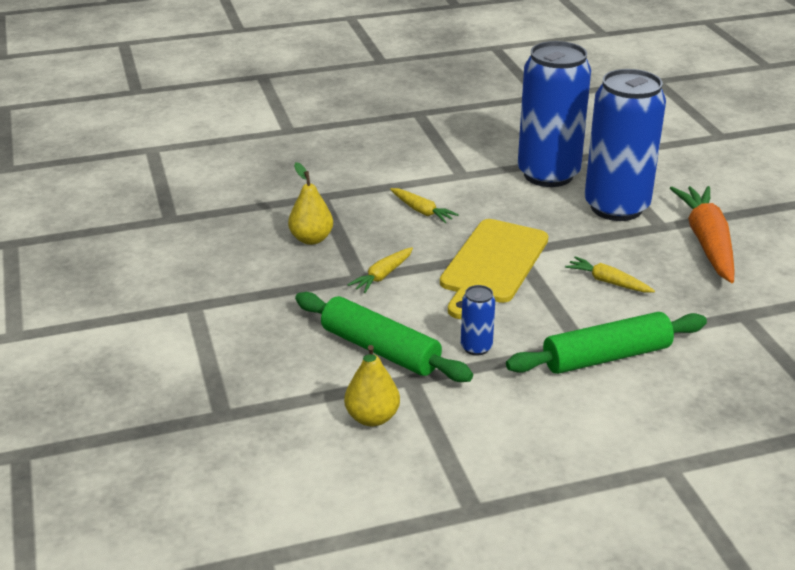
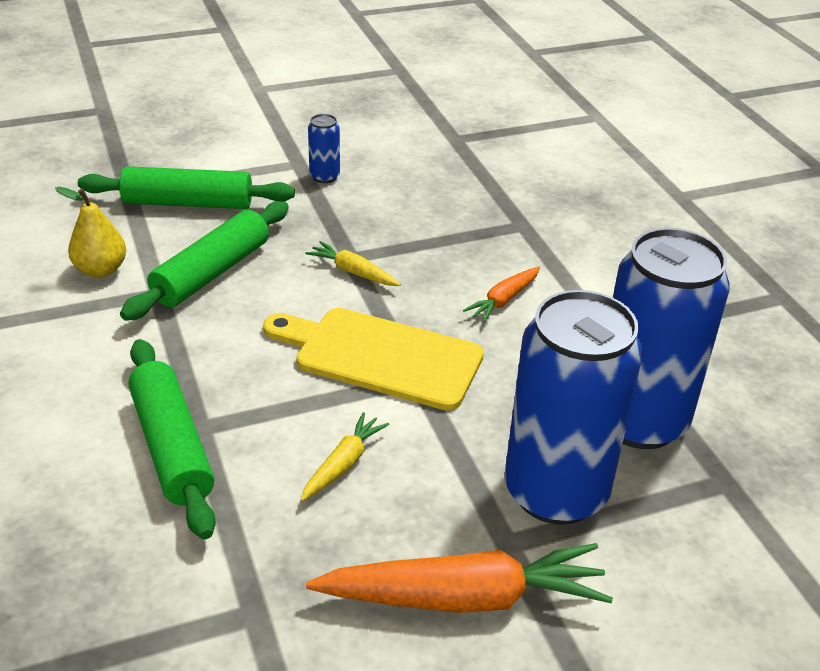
camera: 85 degrees right, 5 degrees up
(258, 371) = (188, 203): none -> green rolling pin
(311, 239) = (426, 222): yellow pear -> none
(422, 211) = (503, 300): yellow carrot -> orange carrot
(476, 347) = (206, 339): blue can -> blue can (324, 177)

